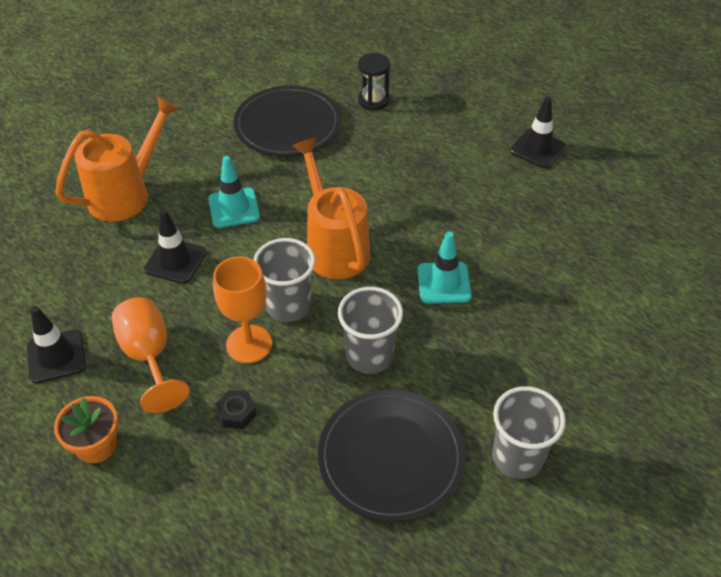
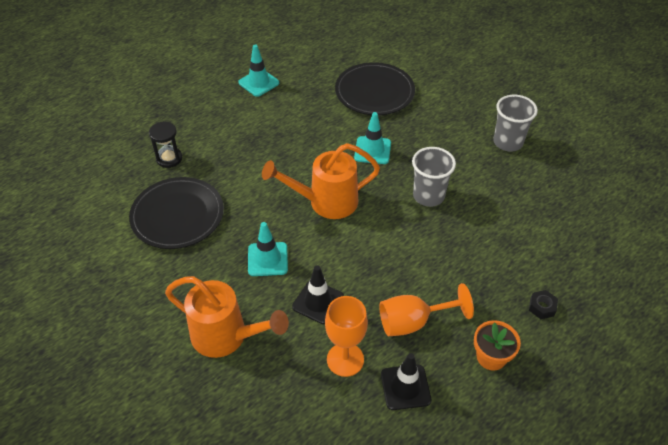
camera: 80 degrees left, 0 degrees up
(126, 194) = (226, 336): orange watering can -> orange watering can turned 150 degrees clockwise
(236, 413) = (468, 271): black nut -> black nut (542, 307)
(249, 344) = (410, 260): orange goblet -> orange goblet (345, 359)
(288, 306) = (378, 234): grey cup -> none
(391, 457) = (506, 196): black plate -> black plate (374, 92)
(537, 149) = (258, 83): black traffic cone -> turquoise traffic cone

